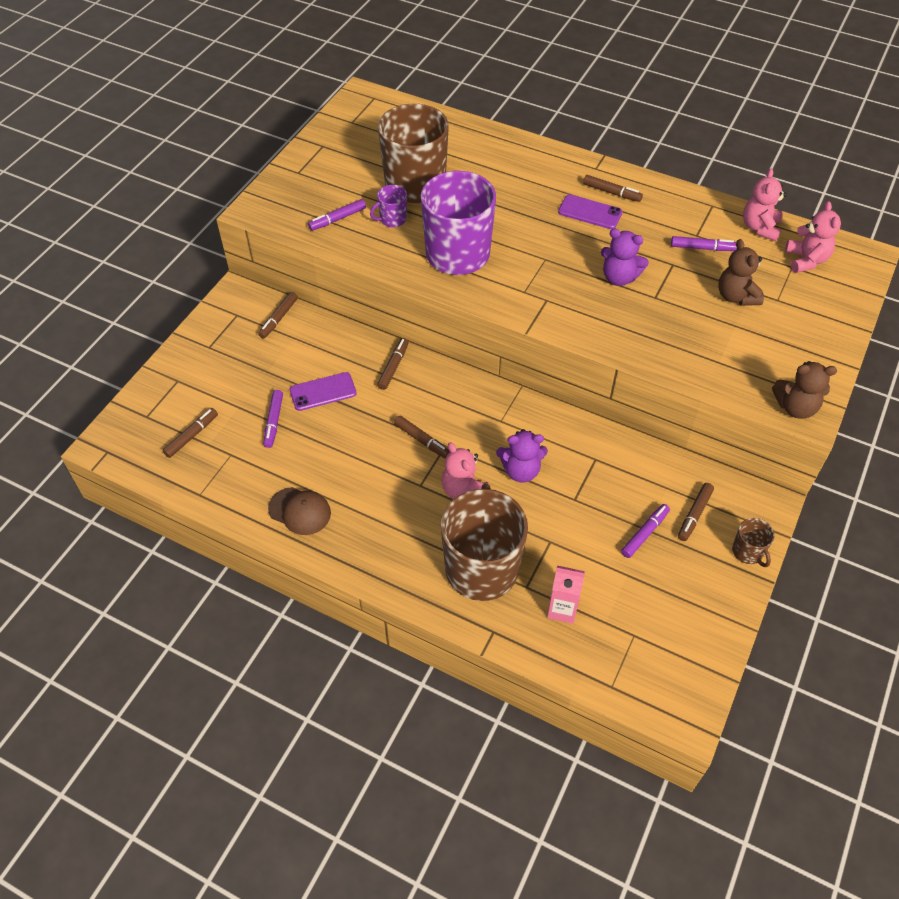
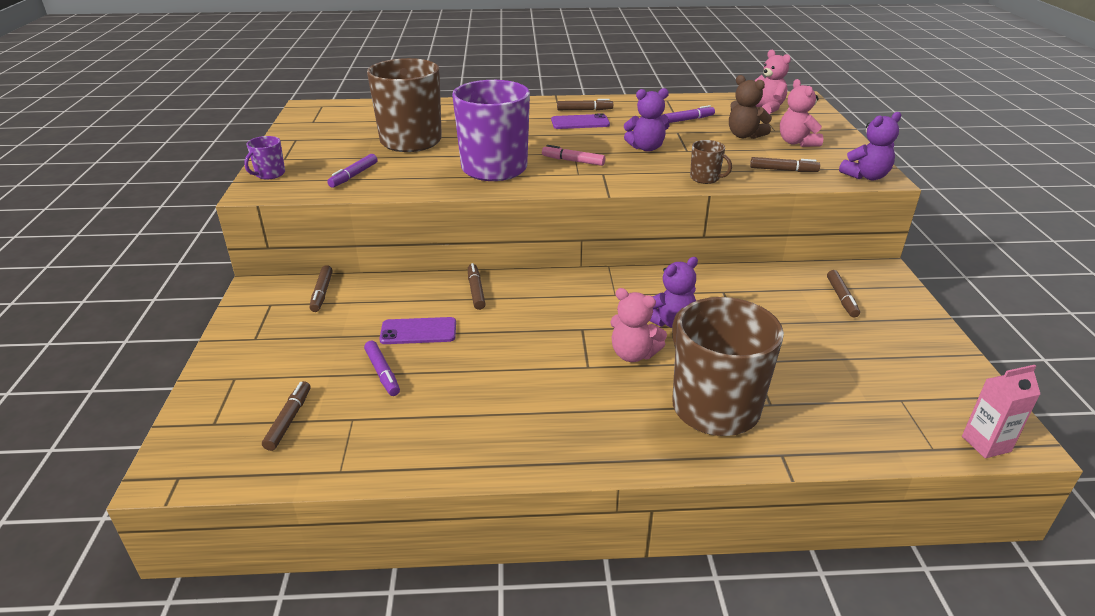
camera: 30 degrees left, 20 degrees down
(300, 511) = (478, 437): brown cap -> none
(323, 392) = (418, 331): purple phone -> purple phone turned 45 degrees clockwise
(392, 219) = (409, 164): purple mug -> purple mug (269, 174)
(422, 440) = (555, 333): brown marker -> brown marker (783, 170)
(534, 271) = (573, 161): none -> pink marker
(562, 609) = (821, 407): pink carton -> pink carton (986, 444)
(645, 533) = (820, 325): purple marker -> none
(748, 552) = (909, 306): brown mug -> brown mug (705, 178)
(760, 228) = (714, 102): pink teddy bear -> pink teddy bear (797, 142)
(795, 407) = (866, 176): brown teddy bear -> purple teddy bear

